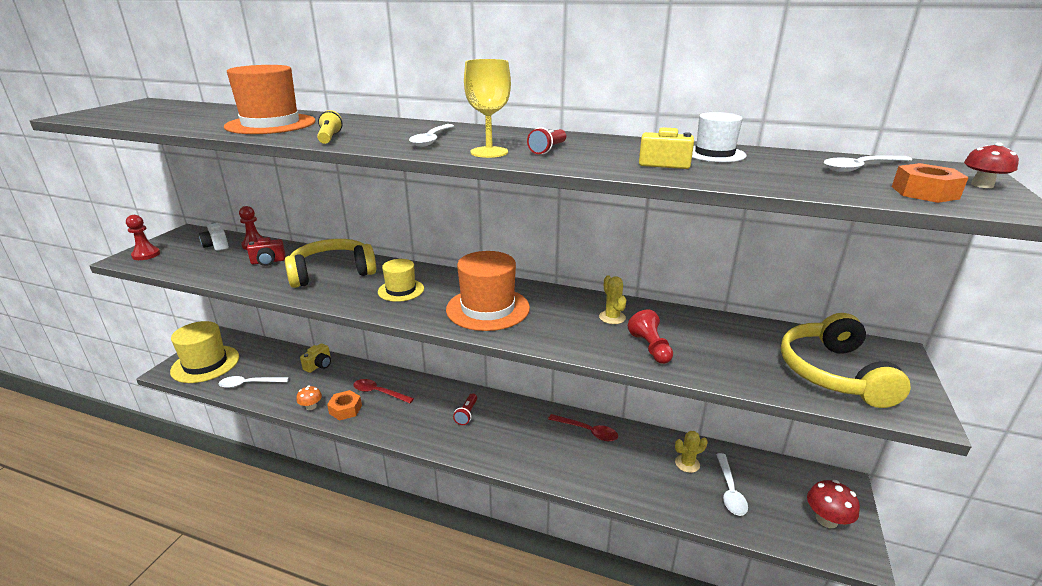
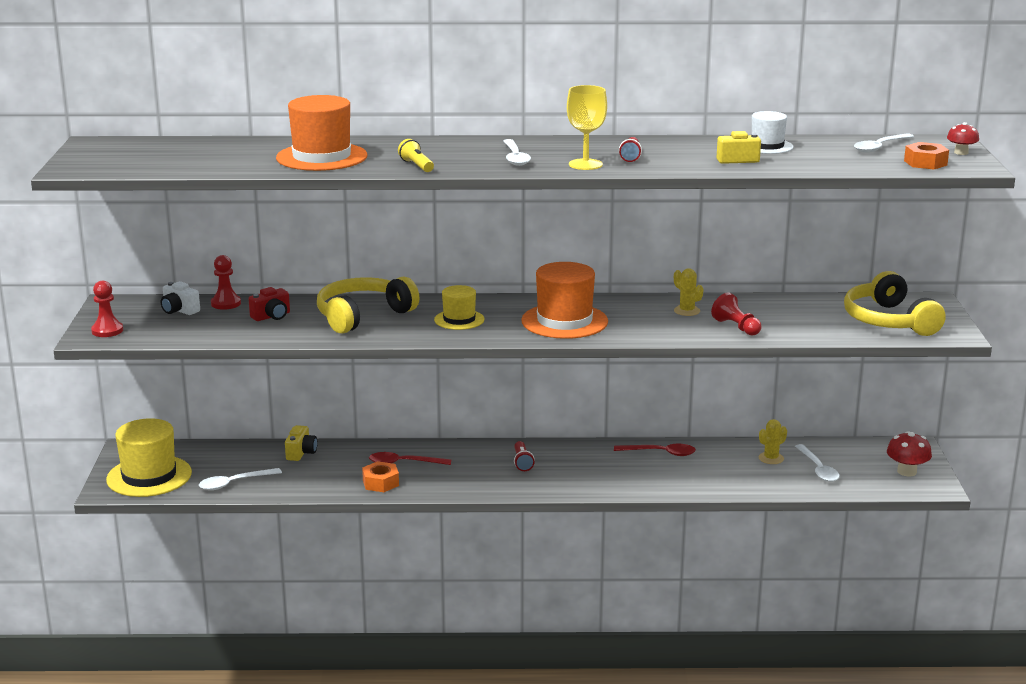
camera: 20 degrees left, 5 degrees down
(311, 406) = (337, 488): orange mushroom -> none

